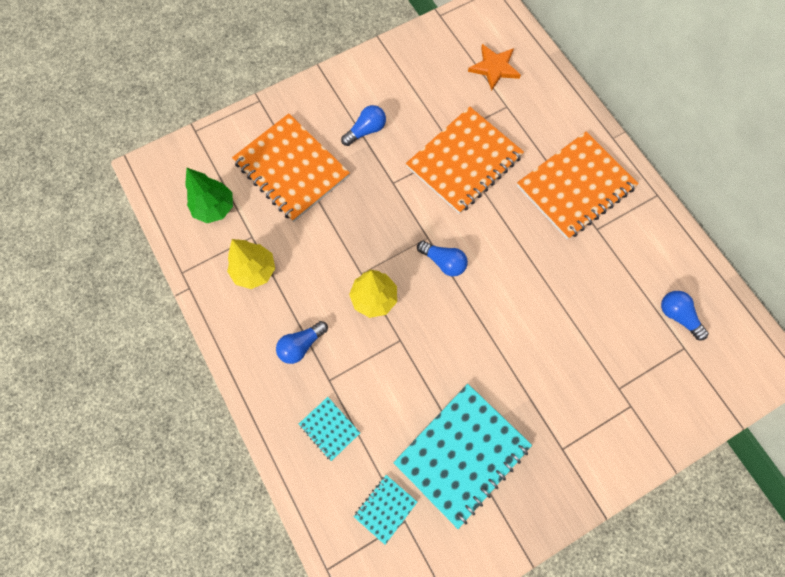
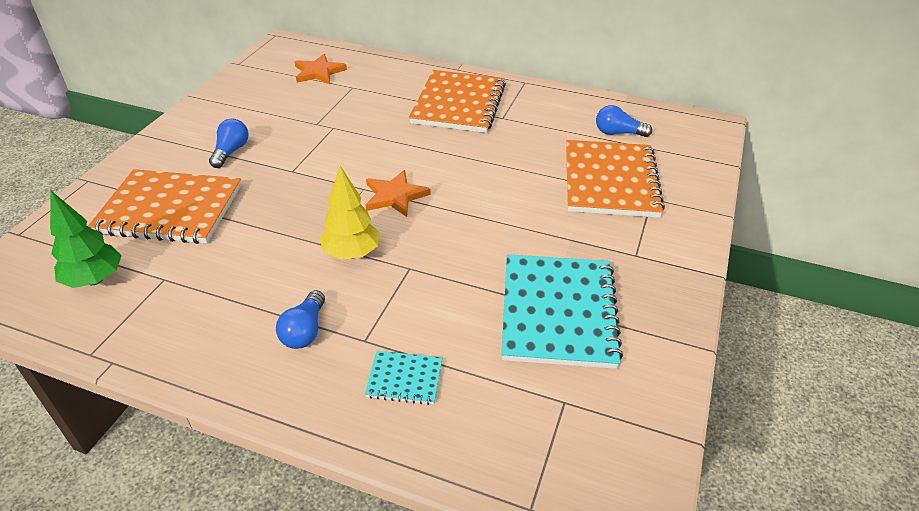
camera: 40 degrees left, 30 degrees down
(255, 271) = (192, 303): yellow tree -> none
(385, 508) = (534, 405): turquoise notebook -> none
(443, 262) = (395, 196): blue light bulb -> orange star
(464, 161) = (348, 130): orange notebook -> orange notebook (610, 181)

